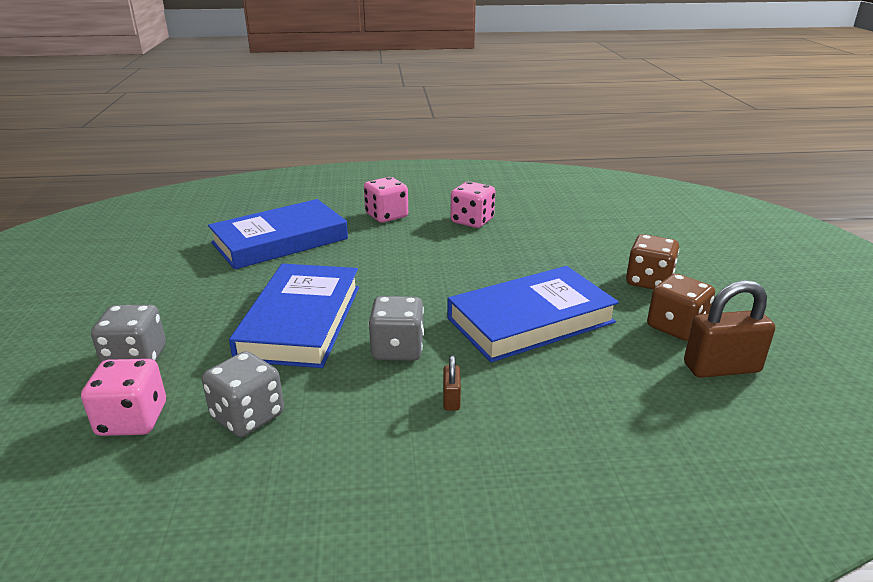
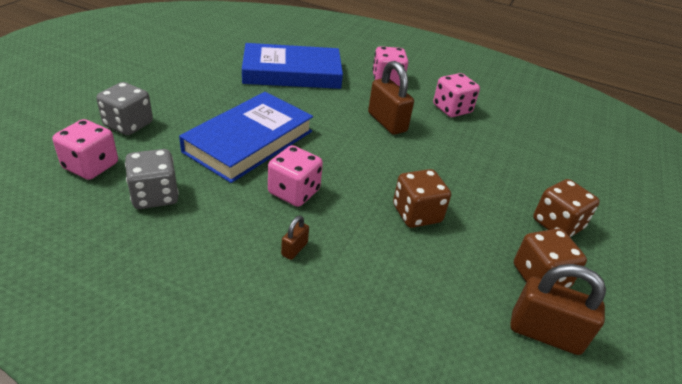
camera: 25 degrees right, 10 degrees up
(397, 349) = (294, 192): grey dice -> pink dice
(424, 253) = (387, 122): none -> brown padlock
(530, 320) = (416, 214): blue book -> brown dice

